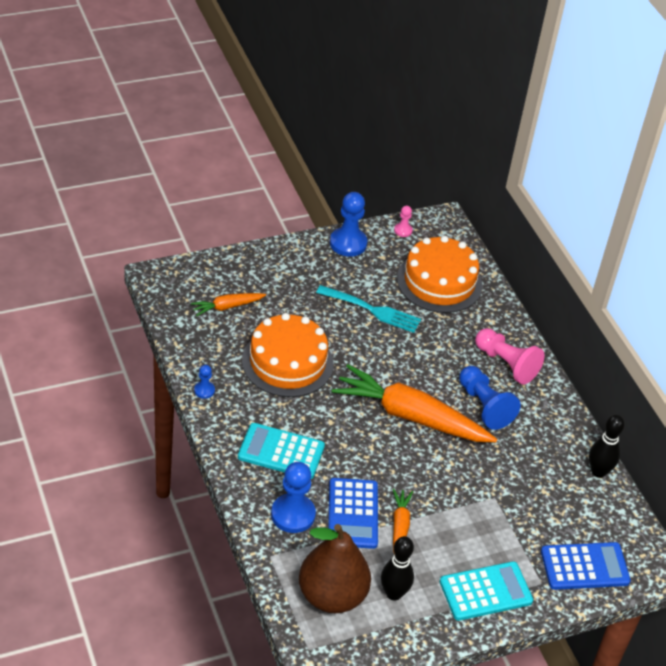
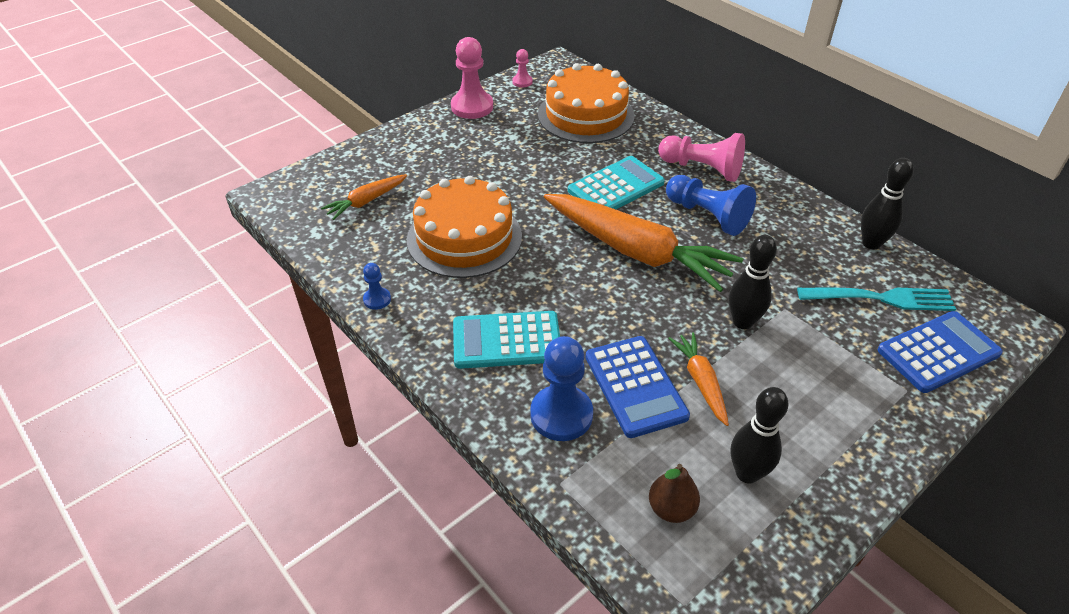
camera: 15 degrees left, 0 degrees up
(332, 596) = (671, 509): brown pear -> brown pear, size x0.47
(348, 243) = (472, 107): blue pawn -> pink pawn
(372, 310) = (531, 159): turquoise fork -> turquoise fork (882, 298)
(411, 416) = (636, 251): orange carrot -> orange carrot turned 150 degrees counterclockwise
(456, 496) = (743, 322): none -> black bowling pin
(485, 591) = (853, 426): turquoise calculator -> turquoise calculator (616, 187)

